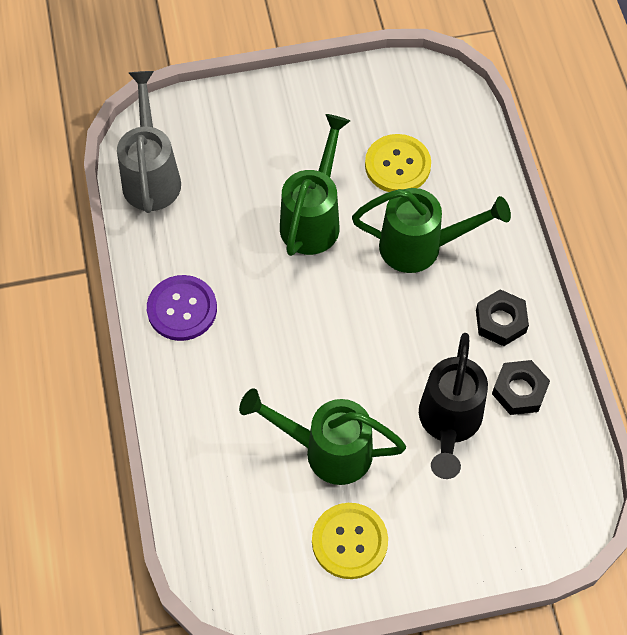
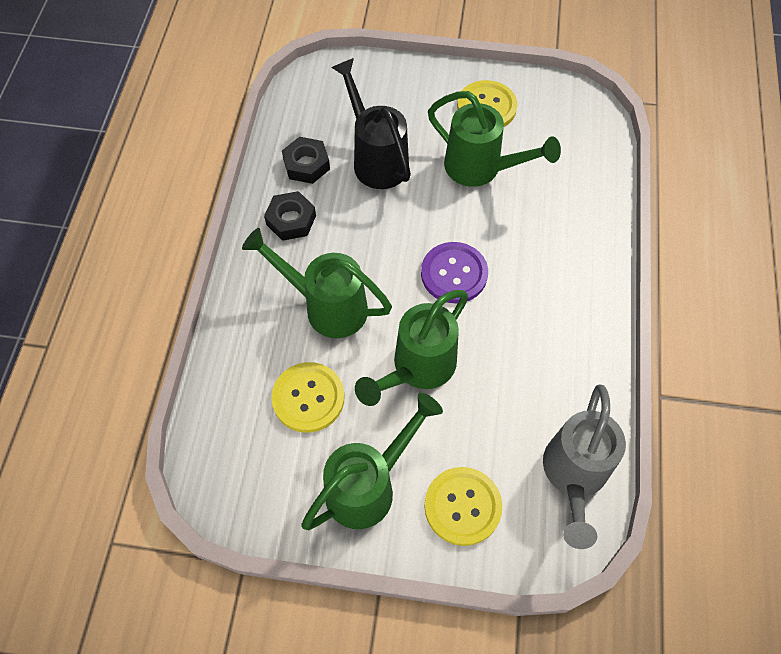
camera: 160 degrees left, 0 degrees up
(182, 309) = (573, 320): purple button -> purple button (454, 274)
(236, 127) = (462, 506): none -> yellow button
(316, 118) = (369, 485): none -> green watering can
(448, 424) = (376, 158): black watering can -> black watering can turned 60 degrees counterclockwise

